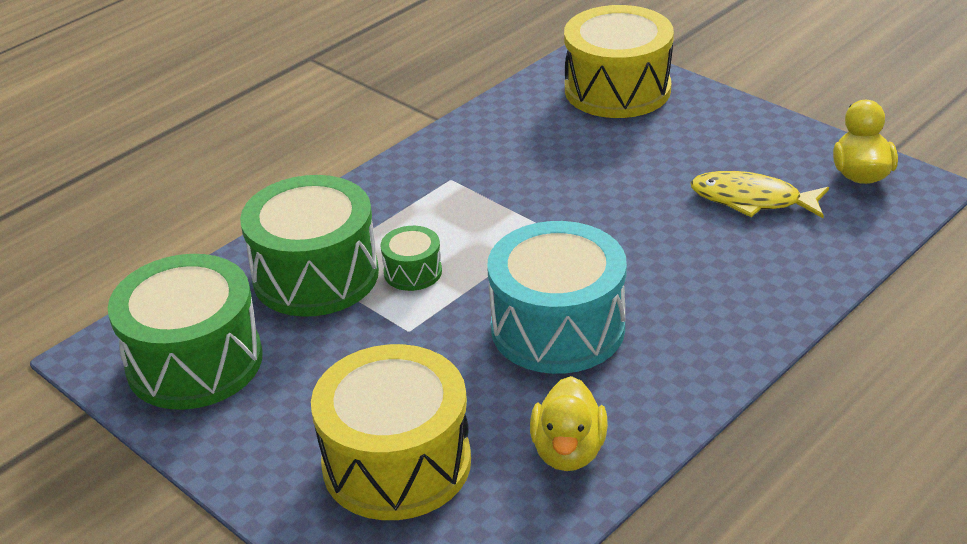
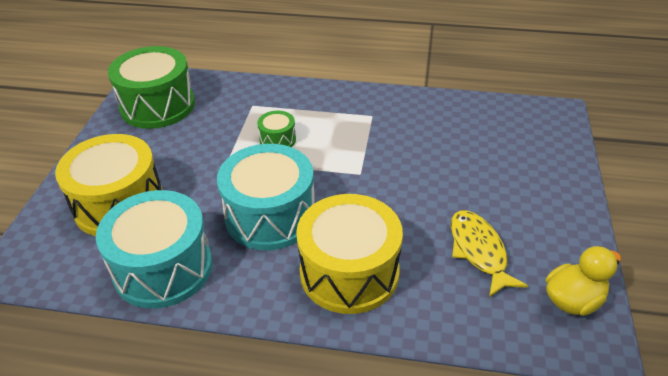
camera: 55 degrees right, 5 degrees up
(316, 275) = (249, 110): green drum -> none
(568, 451) = (163, 268): yellow duck -> turquoise drum
(617, 89) = (534, 138): yellow drum -> yellow drum (349, 272)

